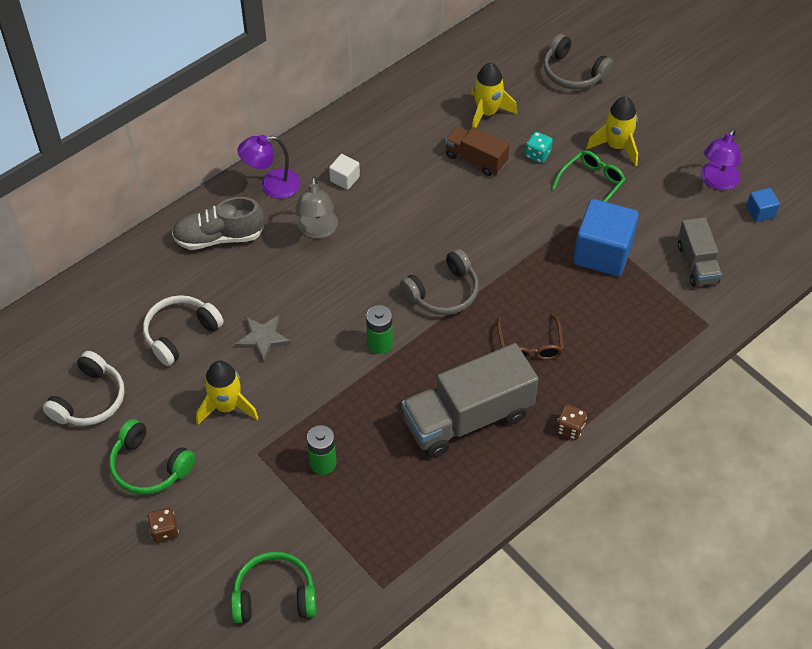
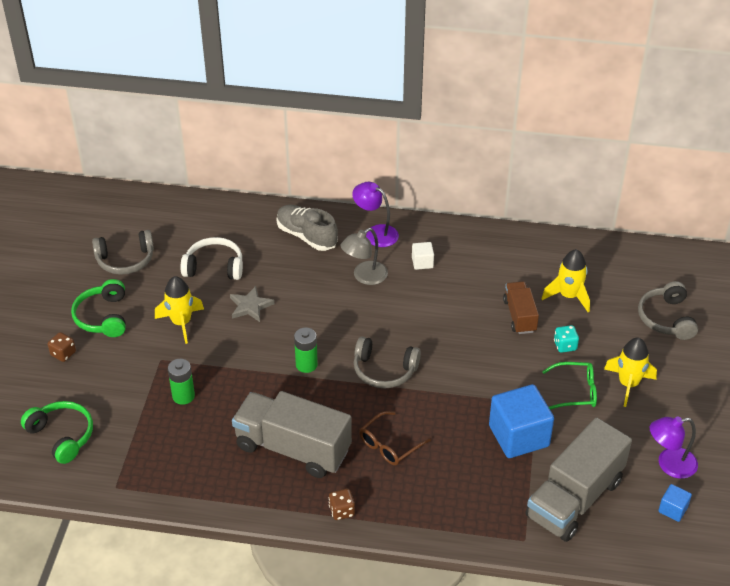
camera: 50 degrees right, 10 degrees down
(89, 400) = (125, 260): white headphones -> grey headphones
(697, 263) = (574, 498): grey truck -> grey truck, size x1.82

